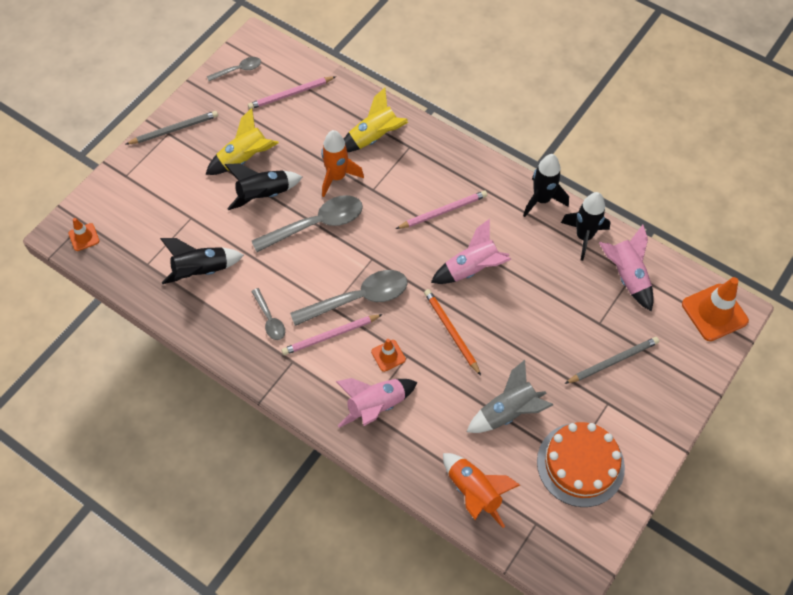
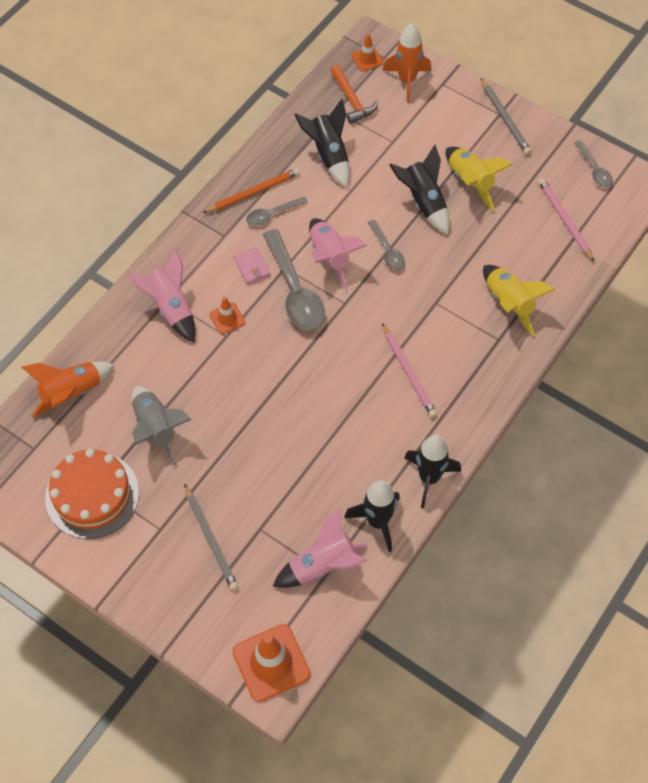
camera: 90 degrees right, 0 degrees up
(135, 250) = (352, 100): none -> orange hammer
(316, 224) = (387, 251): grey spoon -> grey spoon, size x0.53
(330, 336) = (252, 267): pink pencil -> pink wallet
(337, 177) = (451, 268): orange rocket -> orange rocket (407, 80)
(451, 332) = (253, 377): orange pencil -> orange pencil (253, 192)
(472, 269) = (332, 399): pink rocket -> pink rocket (330, 257)

